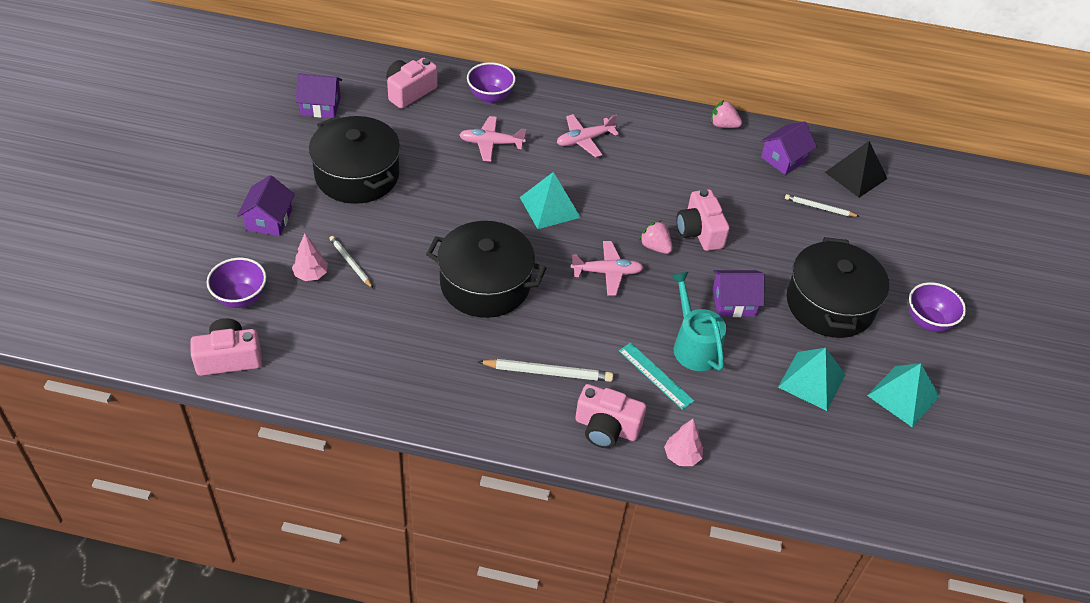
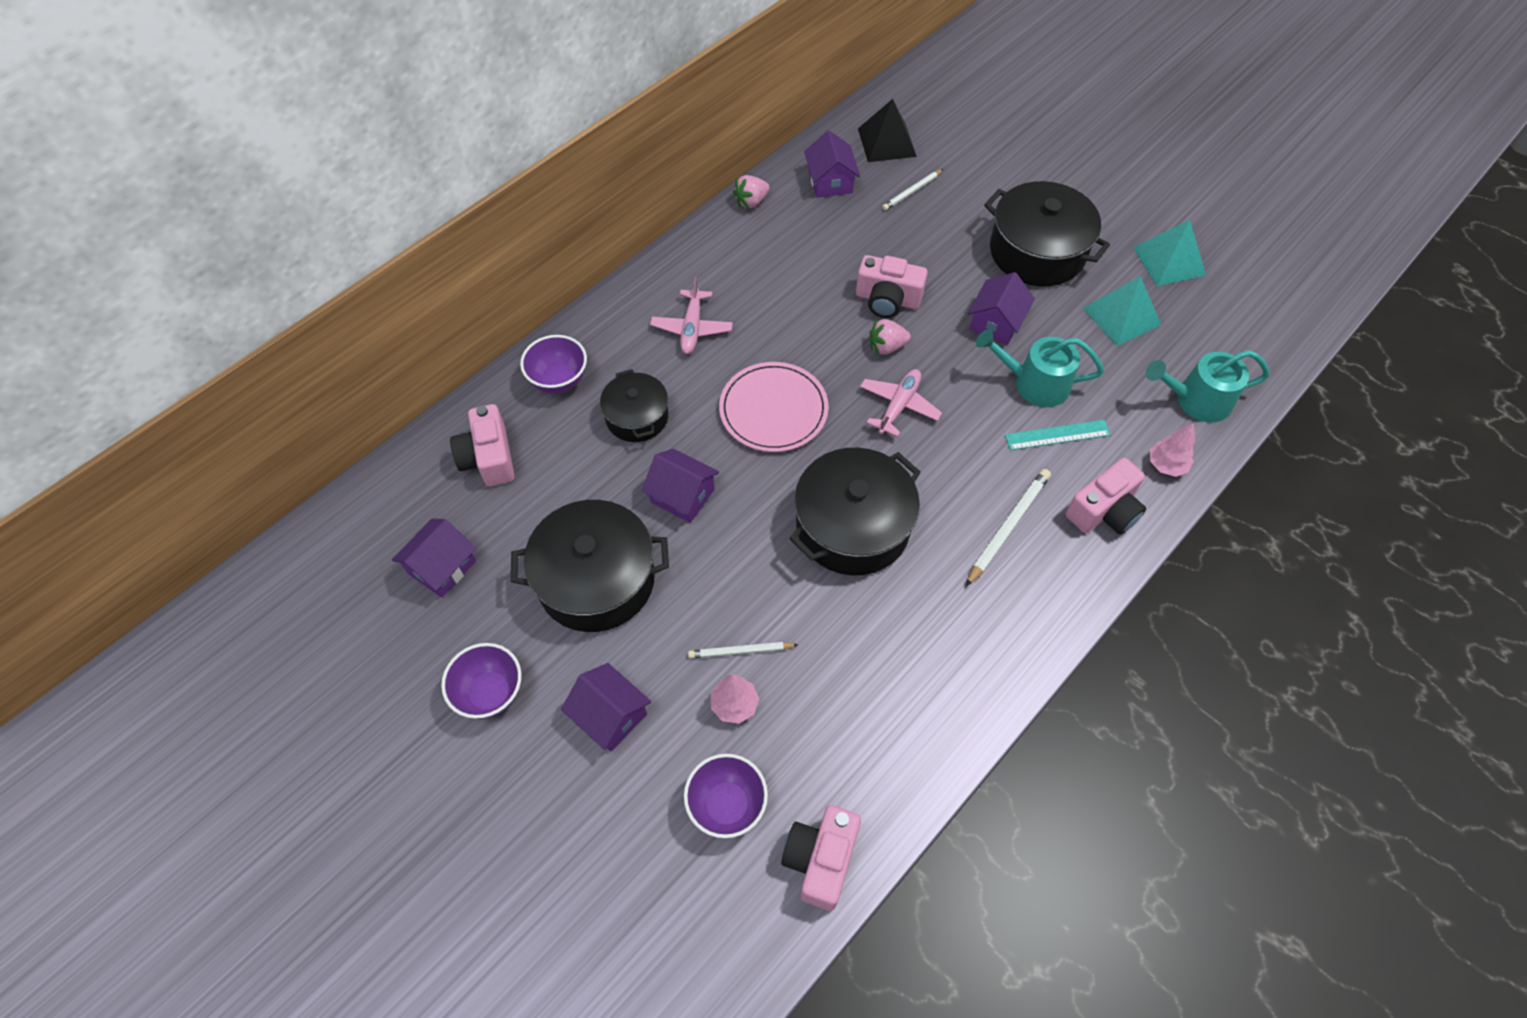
camera: 55 degrees left, 10 degrees up
(447, 189) = (682, 495): none -> purple house
(491, 143) = (637, 417): pink plane -> black pot
(550, 207) = (773, 410): turquoise pyramid -> pink plate
(766, 459) = (1196, 400): none -> turquoise watering can
(928, 321) = (1093, 195): purple bowl -> purple bowl (490, 693)

